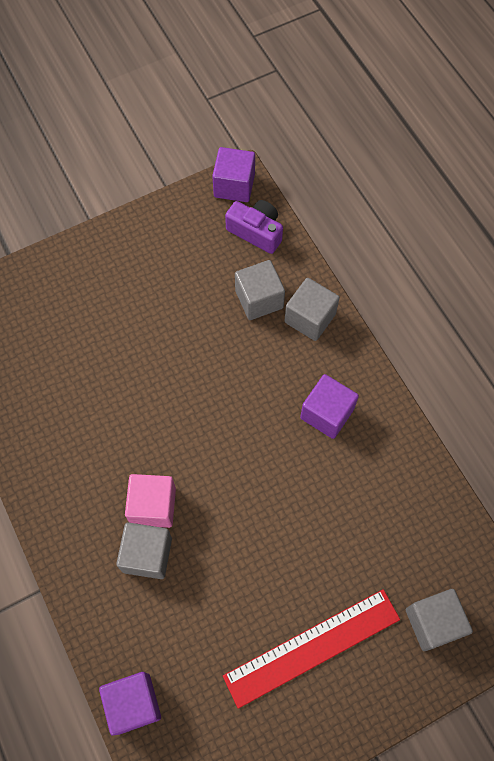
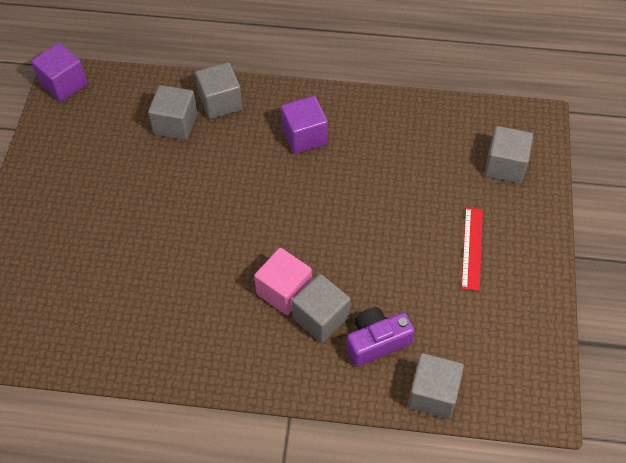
camera: 55 degrees left, 10 degrees down
(133, 703) = (432, 394): purple cube -> grey cube
(256, 232) = (118, 93): purple camera -> purple camera (376, 342)
(312, 647) = (472, 248): red ruler -> red ruler, size x0.58

